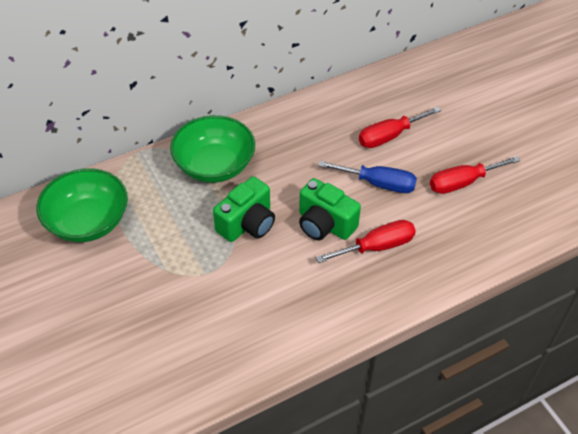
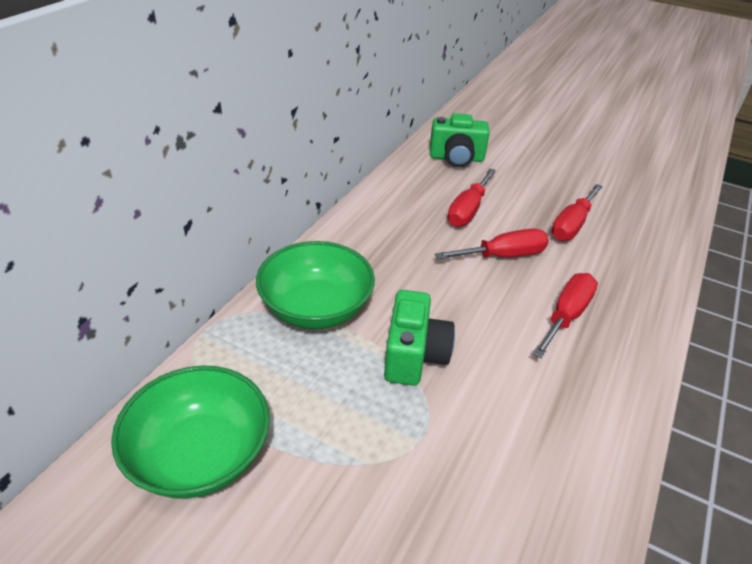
camera: 35 degrees left, 10 degrees down
(324, 224) = (495, 317): green camera -> green camera (456, 158)
(378, 184) = (503, 256): blue screwdriver -> red screwdriver

